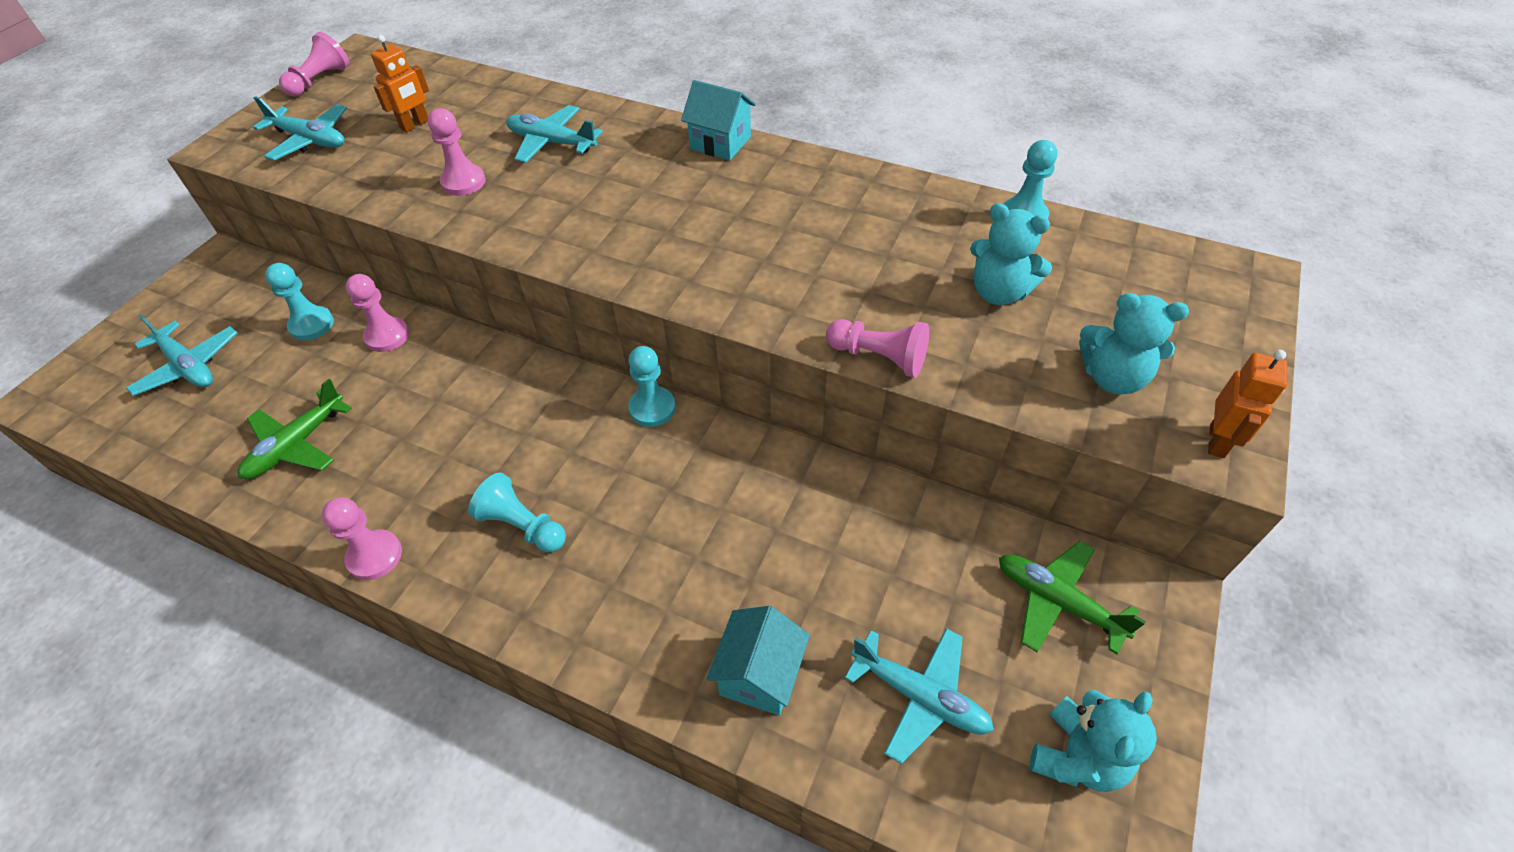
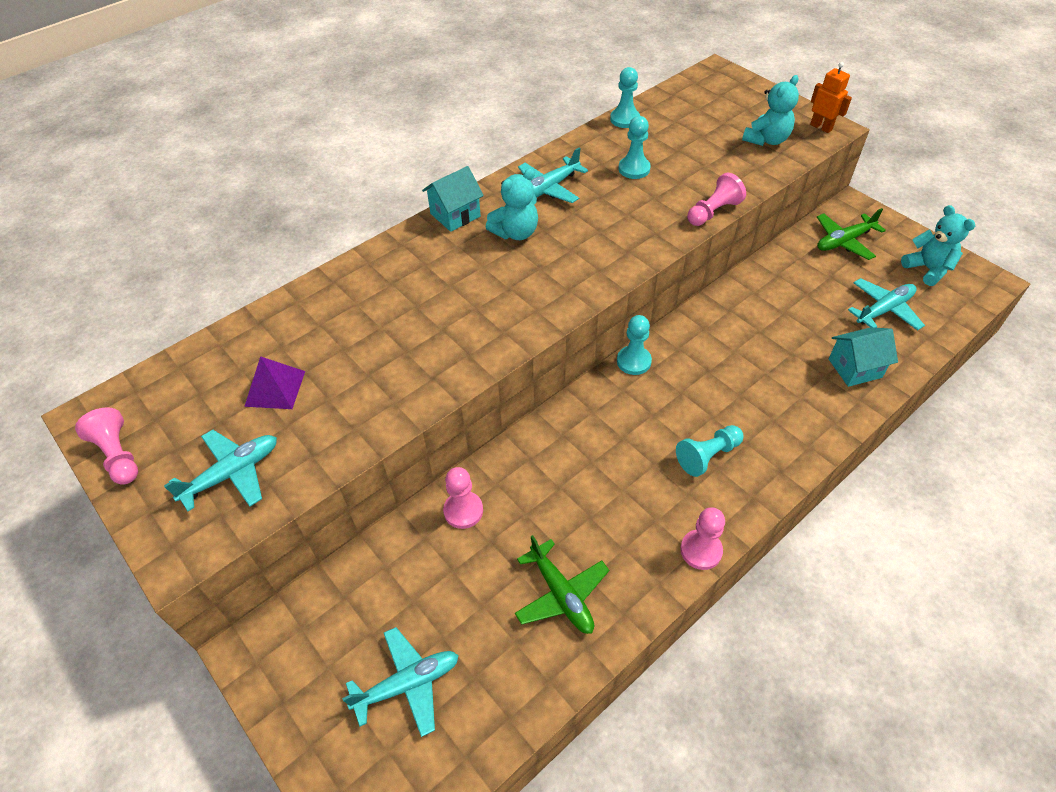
camera: 65 degrees left, 0 degrees up
(311, 325) = (411, 569): turquoise pawn -> turquoise pawn (634, 169)
(415, 125) = (275, 388): orange robot -> purple pyramid
(463, 182) = (394, 368): pink pawn -> none
(552, 143) = (380, 304): turquoise plane -> turquoise plane (549, 188)
(759, 675) = (855, 368): turquoise house -> turquoise house turned 60 degrees counterclockwise
(998, 292) = (684, 151): turquoise teddy bear -> turquoise teddy bear (515, 232)

